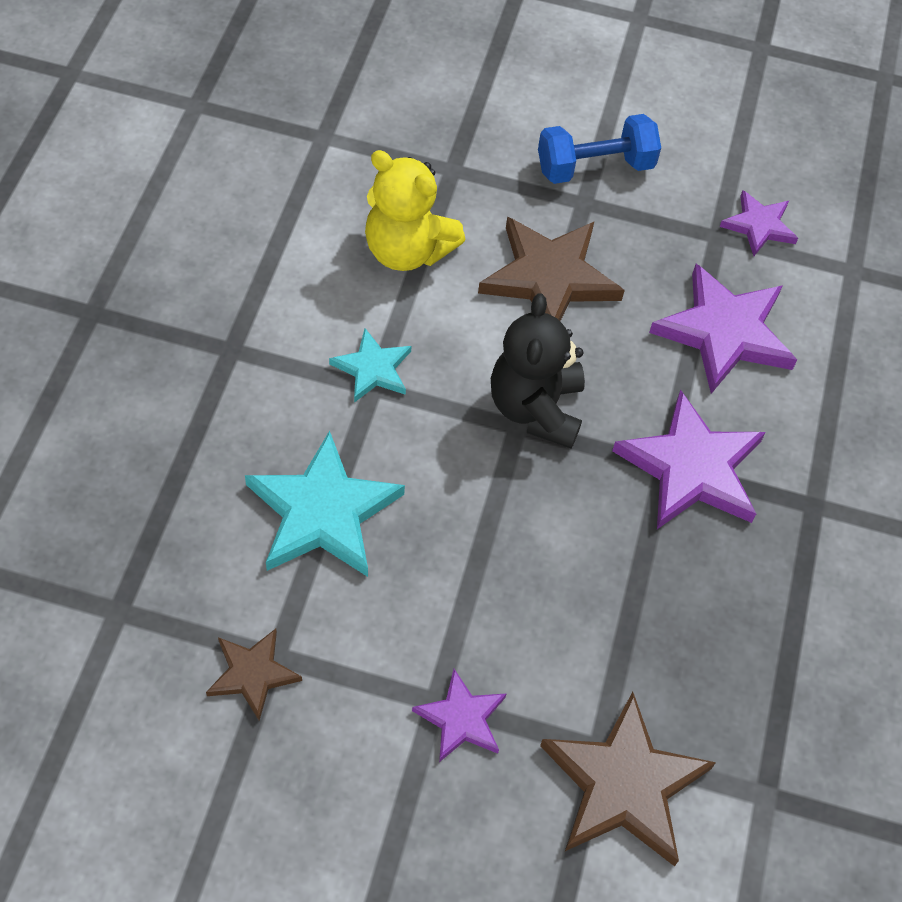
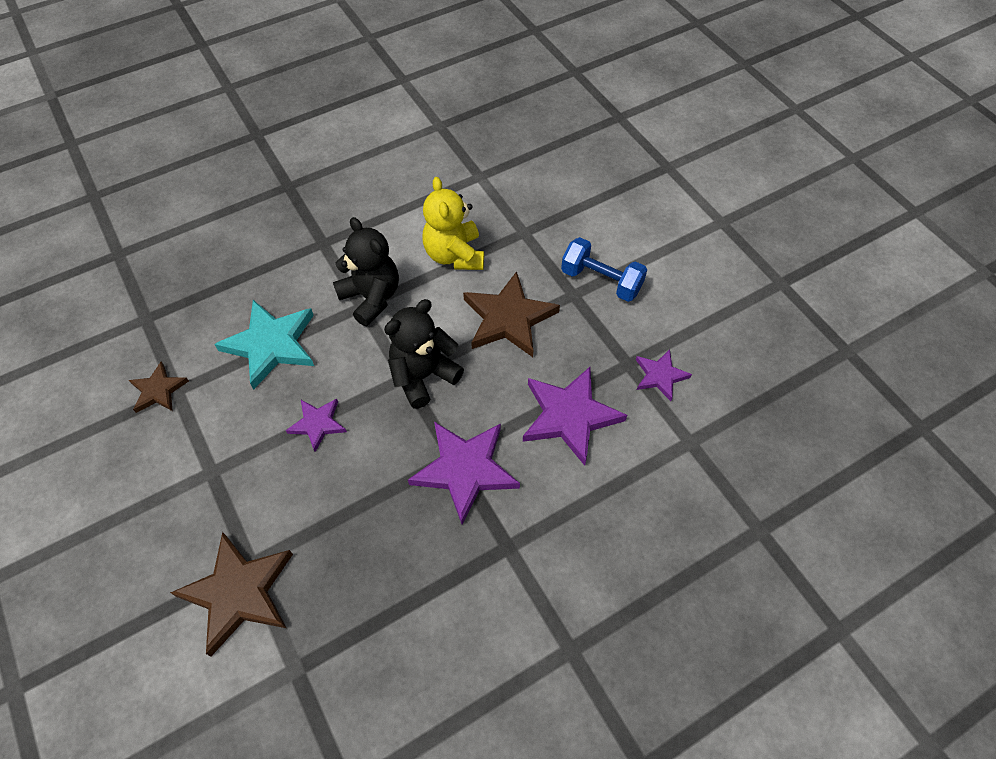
camera: 50 degrees right, 0 degrees up
(372, 369) = (371, 297): turquoise star -> black teddy bear
(461, 718) = (211, 490): purple star -> purple star (317, 424)

